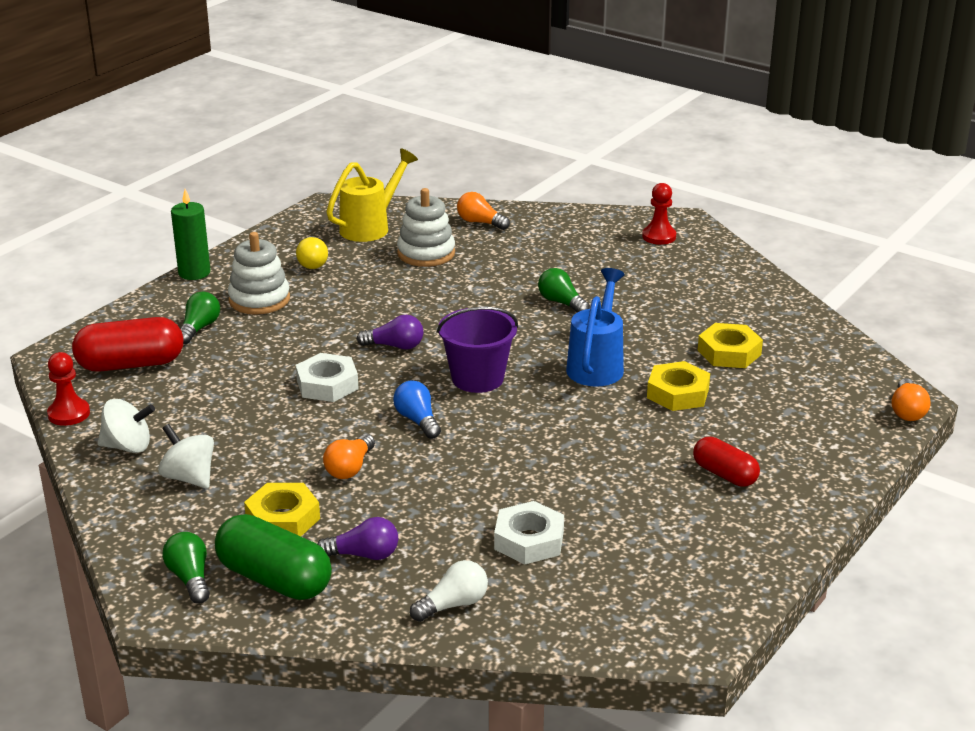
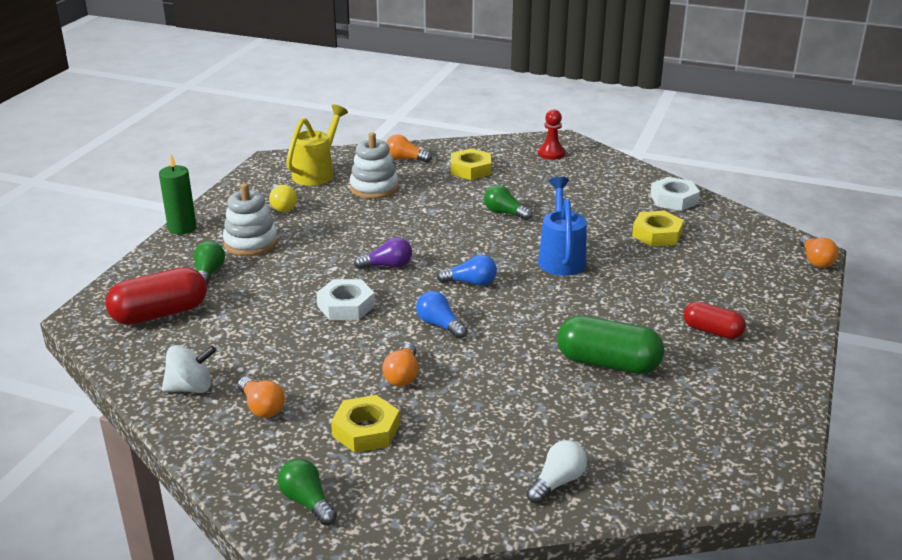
camera: 15 degrees left, 0 degrees up
(69, 414) = (120, 366): red pawn -> none
(189, 478) = (262, 407): white spinning top -> orange light bulb
(274, 579) = (386, 488): green capsule -> green capsule (608, 363)
(363, 555) = (455, 451): purple light bulb -> none
(477, 378) = (471, 282): purple bucket -> blue light bulb
(529, 540) = (589, 413): white nut -> white nut (674, 199)
(677, 393) = (637, 271): yellow nut -> yellow nut (470, 169)

